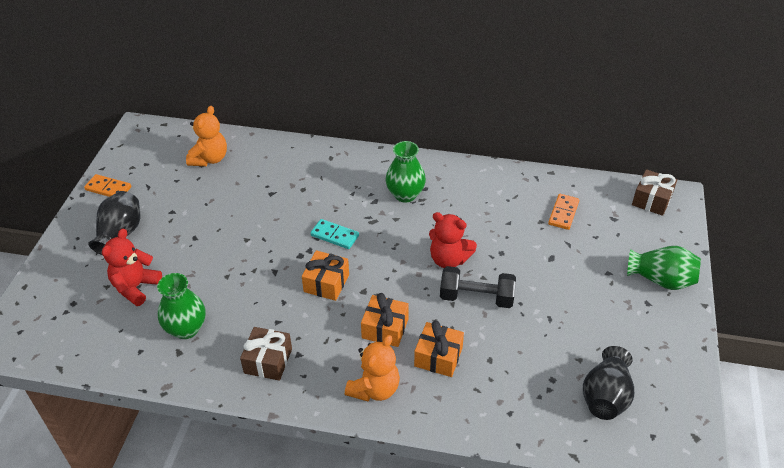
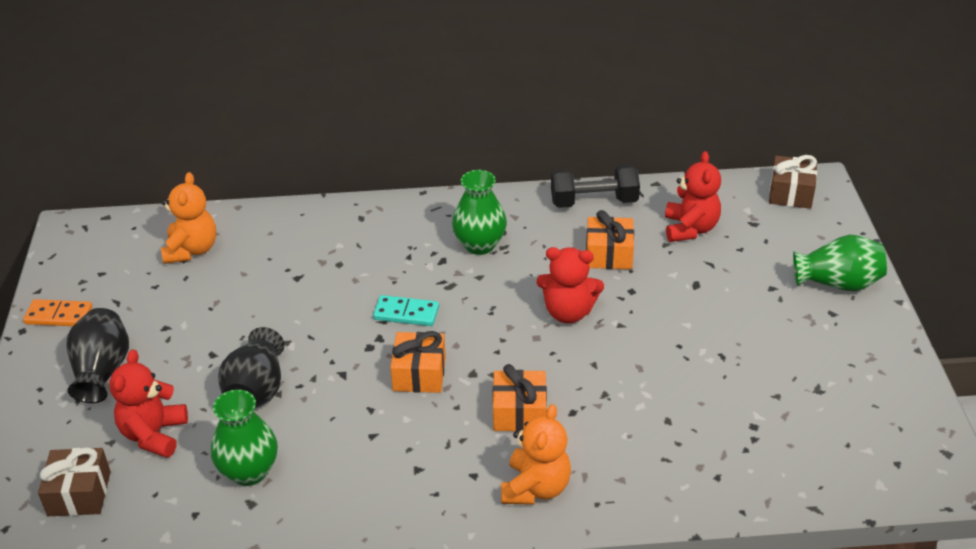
camera: 15 degrees left, 5 degrees down
(268, 361) = (380, 486): brown gift -> brown gift (79, 493)
(438, 357) = (602, 431): orange gift -> orange gift (609, 254)
(476, 297) = (621, 350): black dumbbell -> black dumbbell (594, 202)
(563, 213) = (690, 229): orange domino -> red teddy bear
(605, 396) = (824, 431): black vase -> black vase (256, 390)

